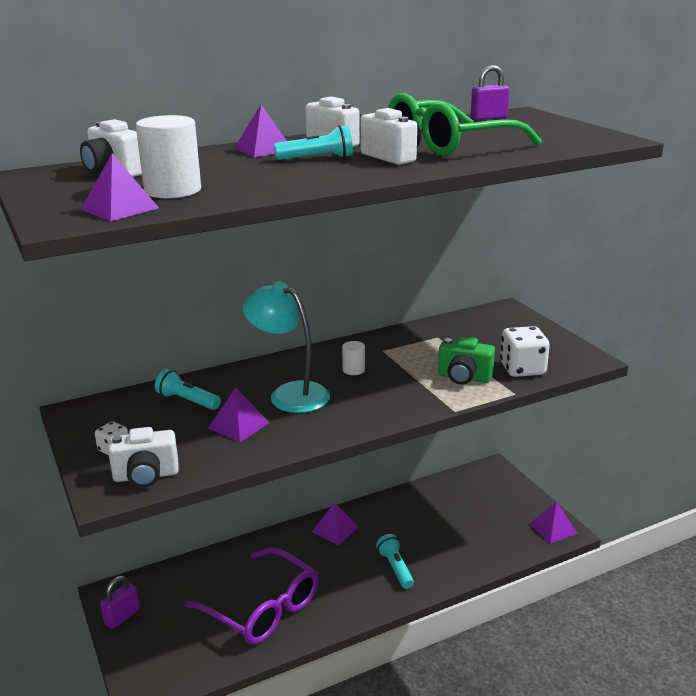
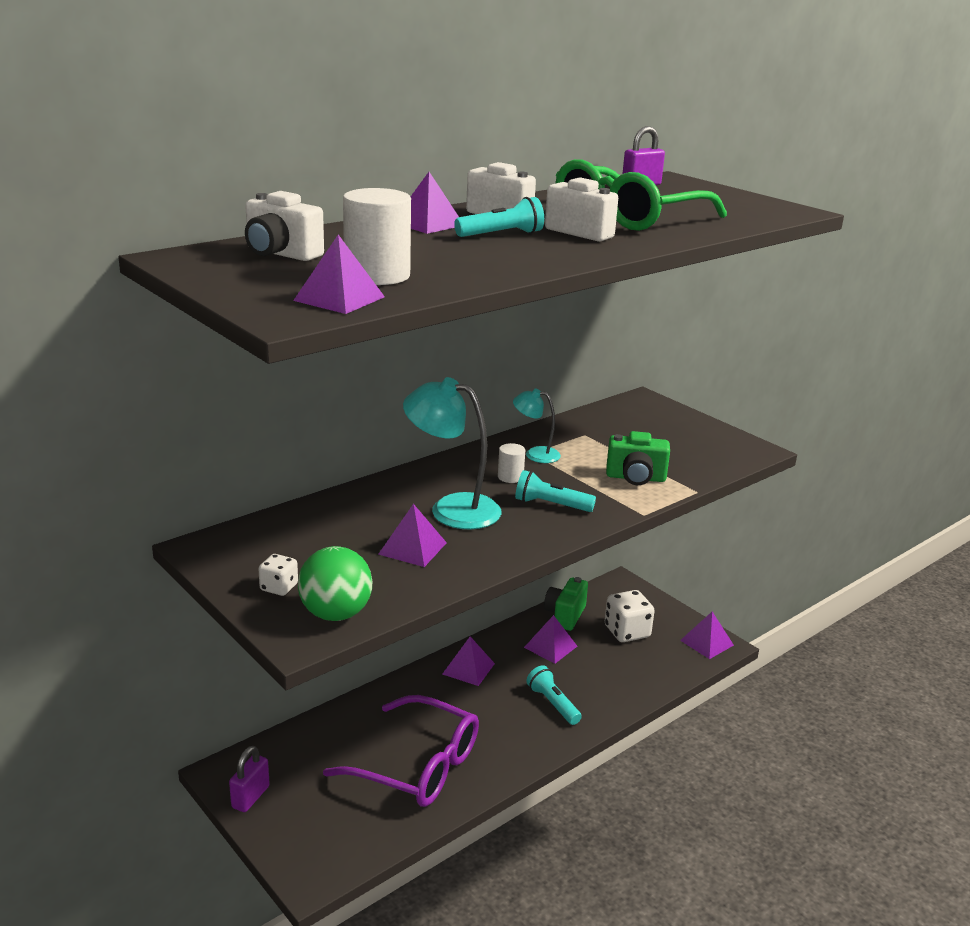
camera: 15 degrees left, 0 degrees up
(146, 476) = (336, 614): white camera -> green ball
(187, 401) = (335, 525): turquoise flashlight -> turquoise flashlight (551, 505)
(385, 351) = (535, 454): none -> turquoise lamp
(411, 517) = (550, 646): none -> purple pyramid
(433, 492) = (565, 615): none -> green camera
(522, 369) = (692, 465): white dice -> white dice (627, 632)

